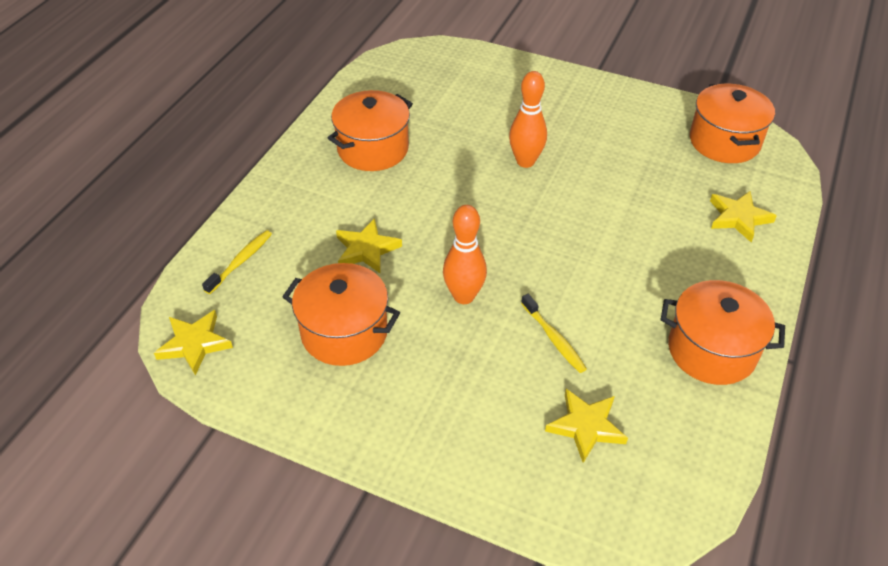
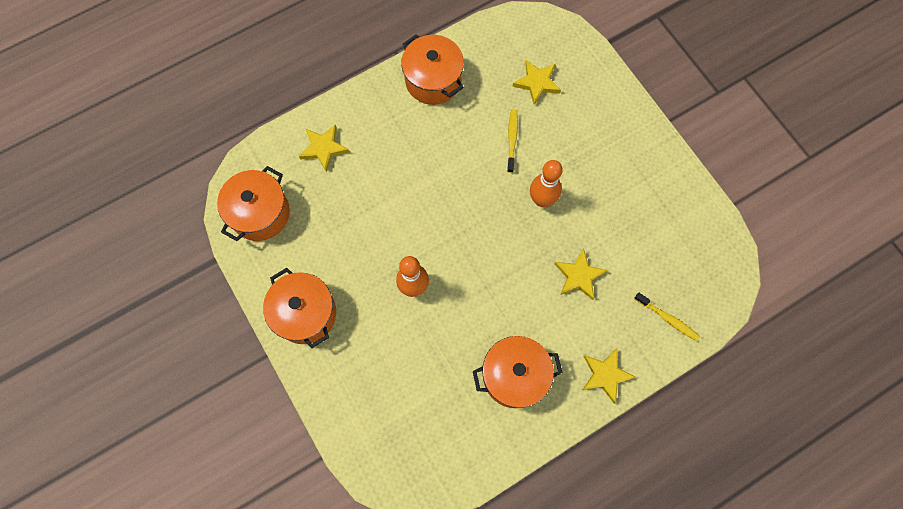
camera: 145 degrees left, 25 degrees up
(194, 344) = (724, 267): yellow star -> yellow star (605, 375)
(241, 261) = (667, 319): yellow toothbrush -> yellow toothbrush turned 120 degrees counterclockwise
(344, 332) = (629, 219): orange pot -> orange pot (305, 313)

